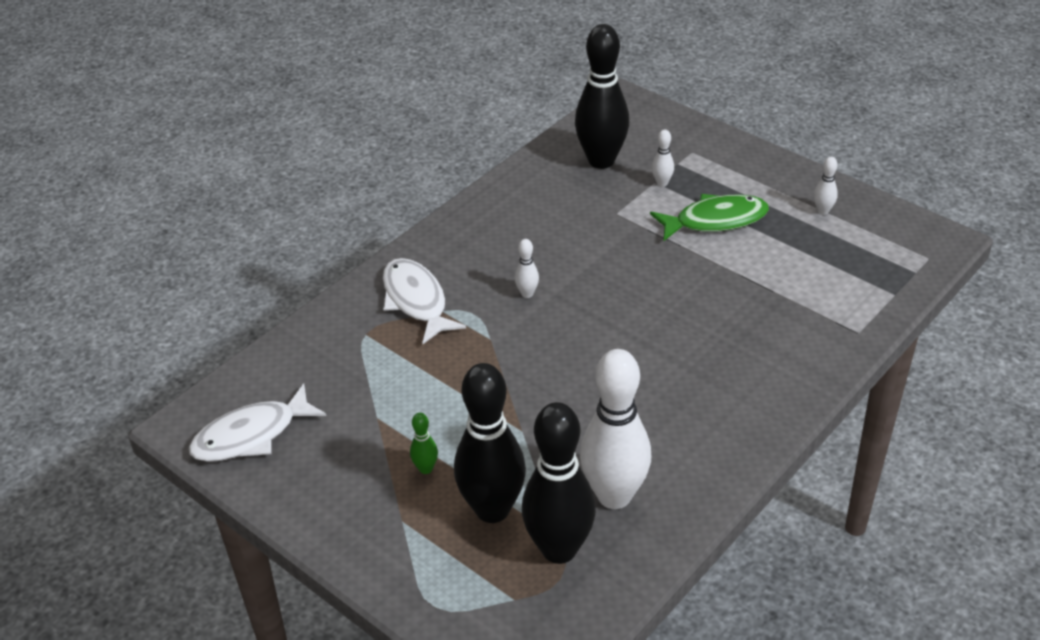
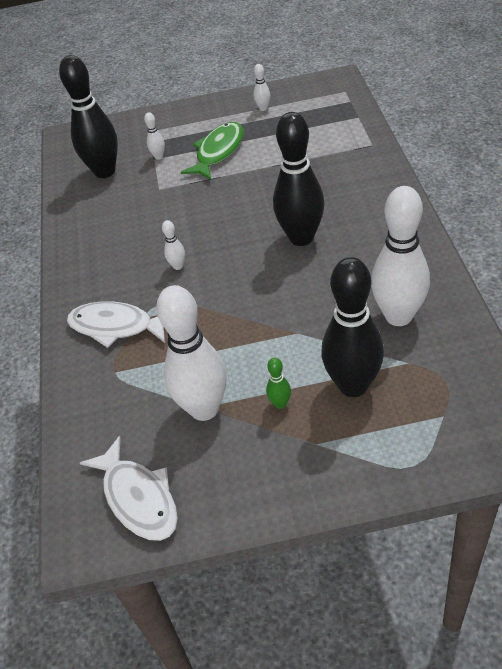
camera: 45 degrees left, 5 degrees up
(251, 435) = (138, 498): white fish -> white fish turned 45 degrees counterclockwise
(376, 419) = (204, 409): none -> white bowling pin
(559, 549) = (420, 368): black bowling pin -> black bowling pin (301, 238)

